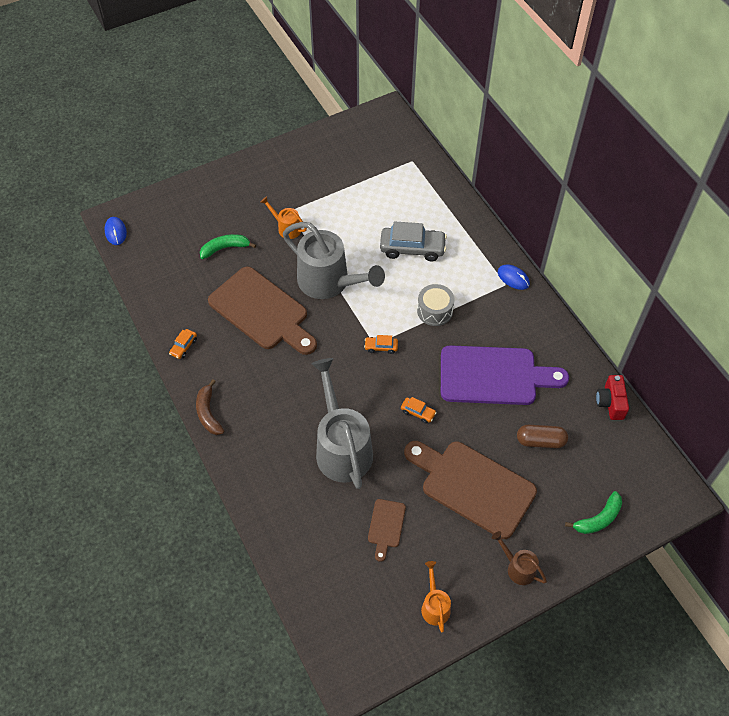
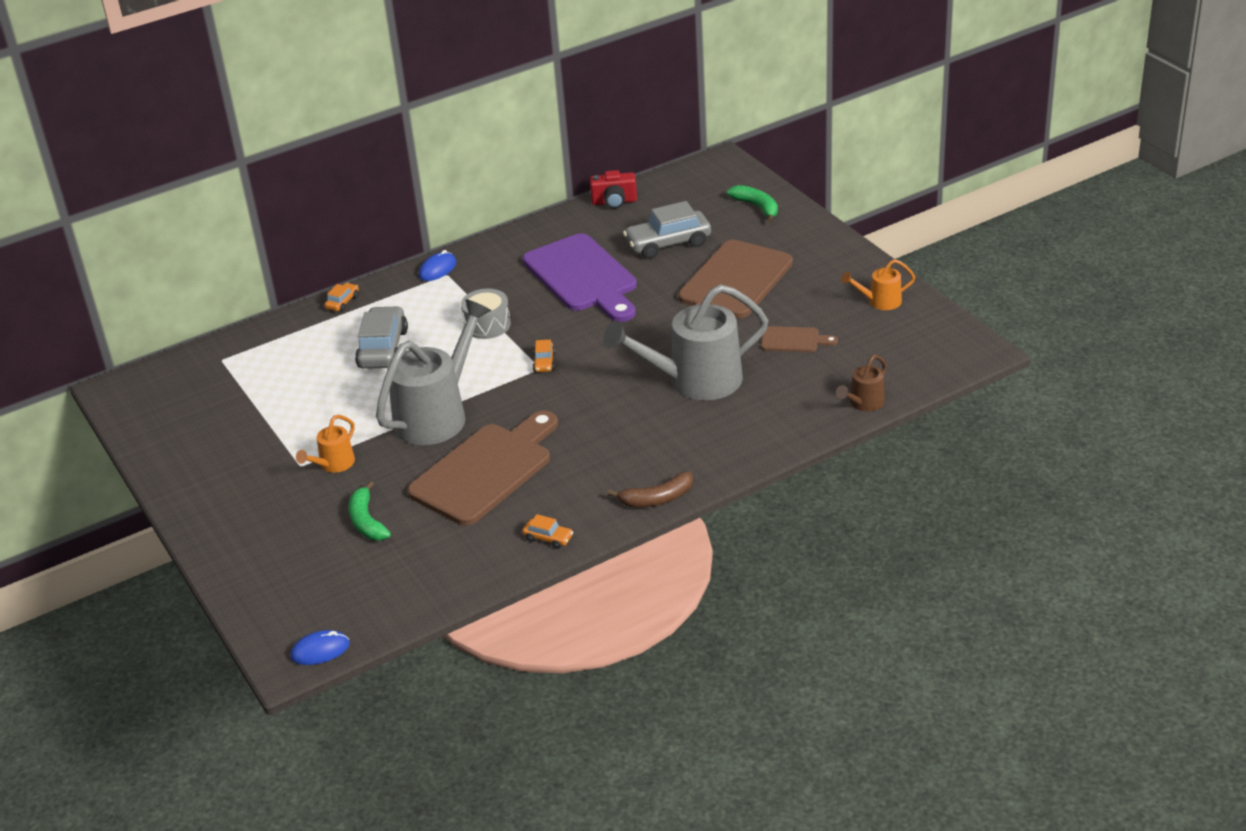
camera: 90 degrees left, 20 degrees down
(418, 412) = (639, 328): orange car -> orange car (342, 302)
(494, 376) = (583, 277): purple cutting board -> purple cutting board turned 150 degrees clockwise
(517, 567) = (823, 253): brown watering can -> brown watering can (863, 404)
(540, 441) = (668, 243): brown capsule -> grey car

